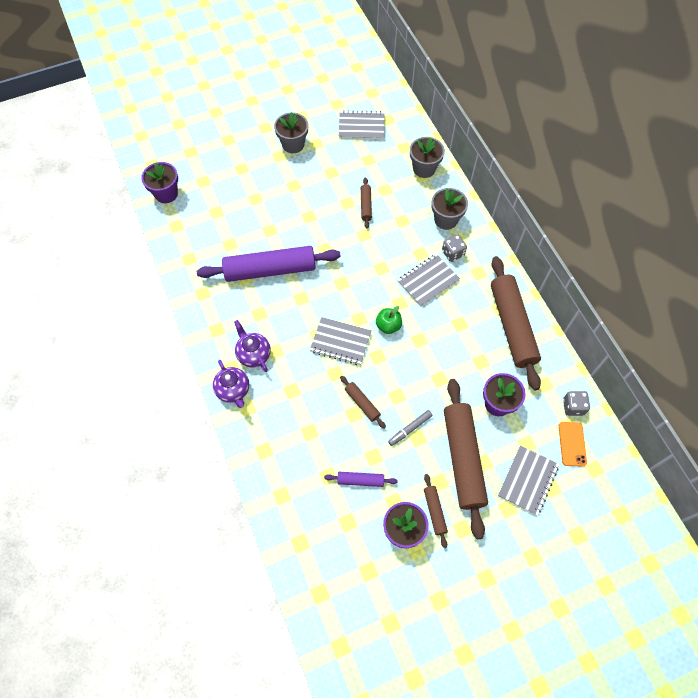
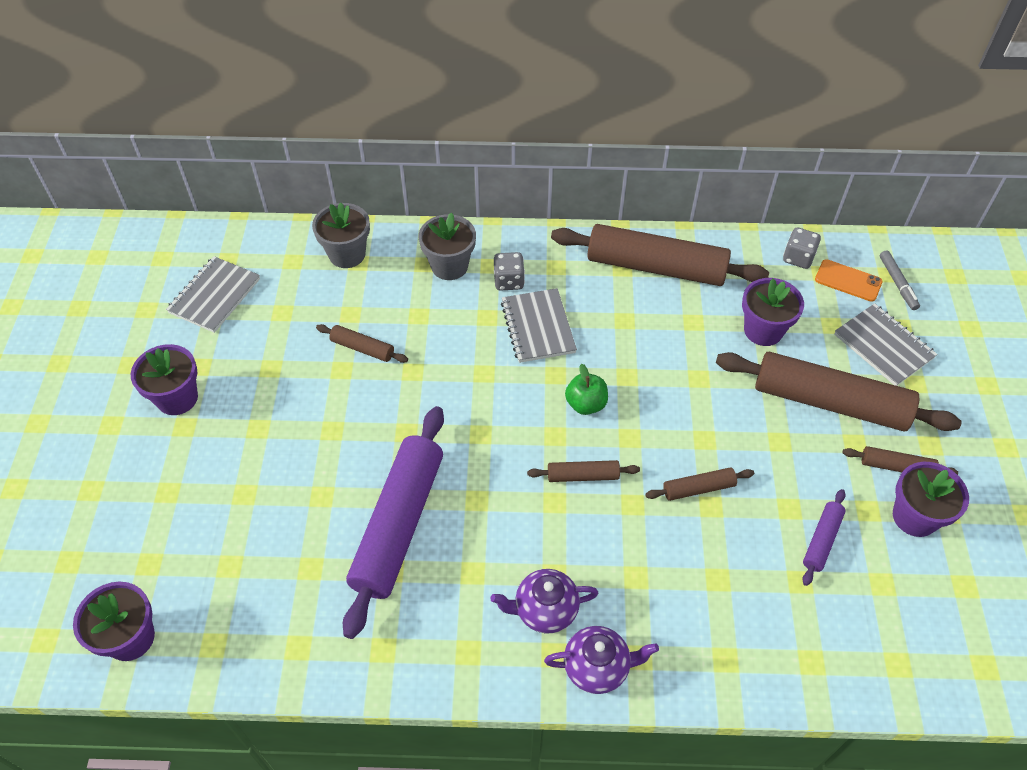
camera: 65 degrees left, 10 degrees down
(293, 144) = (177, 398): grey flower pot -> purple flower pot
(340, 342) = (583, 476): grey notebook -> brown rolling pin
(410, 429) = (763, 445): grey marker -> grey marker (897, 283)

